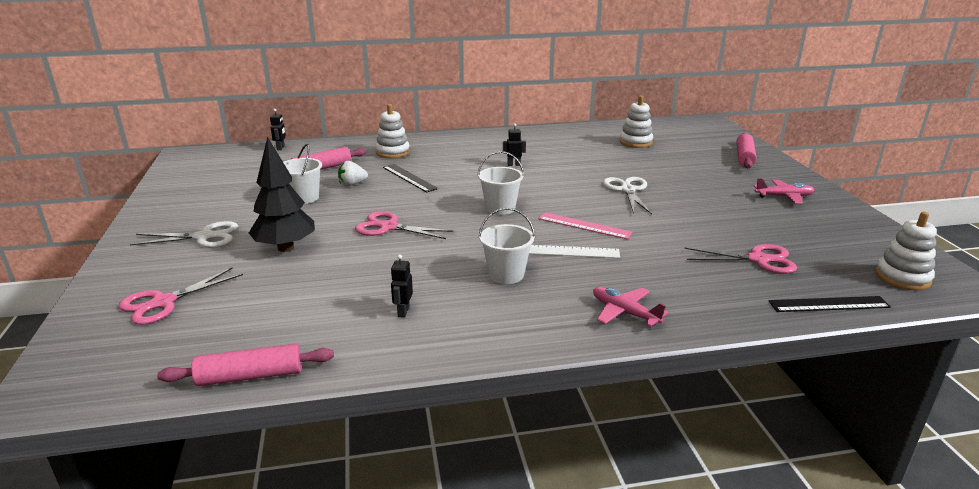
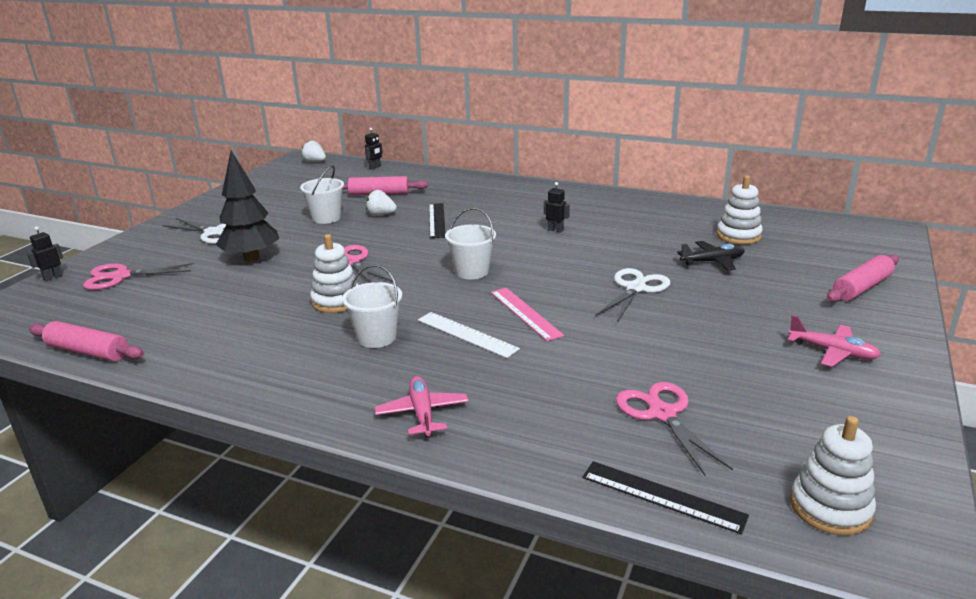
camera: 35 degrees right, 0 degrees up
(208, 154) = (315, 162): none -> white strawberry
(393, 152) = (460, 191): white stacking toy -> white stacking toy (336, 301)
(403, 311) = (250, 341): black robot -> black robot (53, 277)
(646, 161) = (713, 261): none -> black plane
(758, 259) = (662, 414): pink scissors -> pink scissors turned 150 degrees counterclockwise

